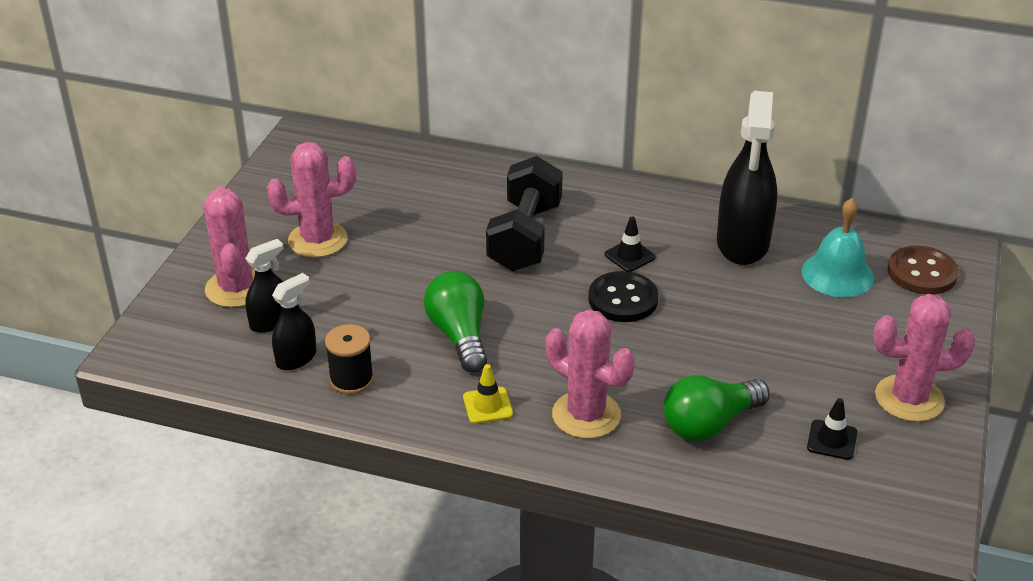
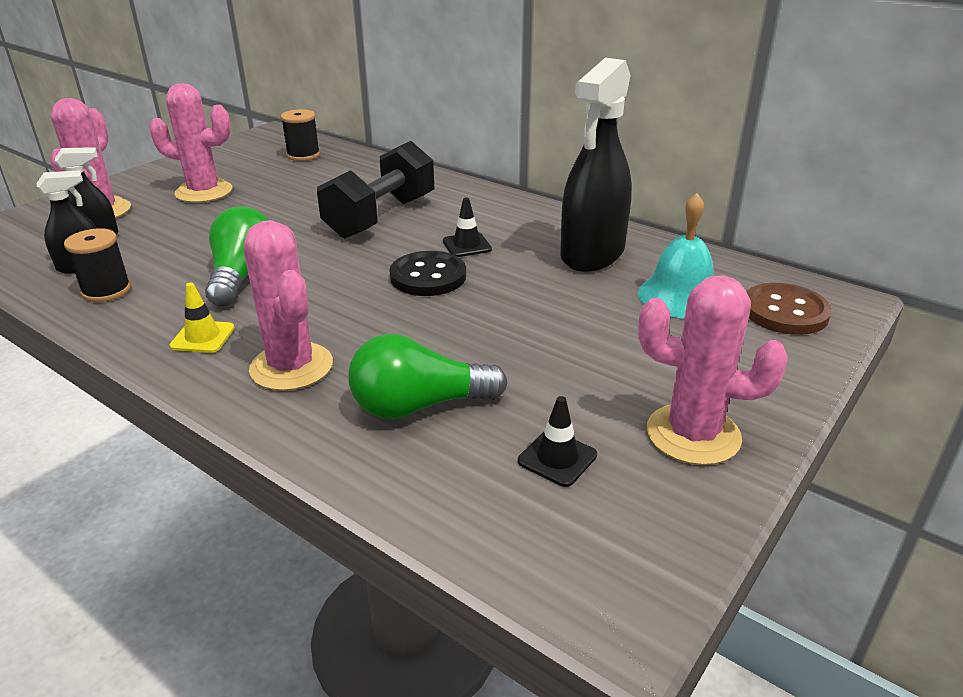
camera: 20 degrees right, 5 degrees down
(372, 165) = (303, 155): none -> black spool

